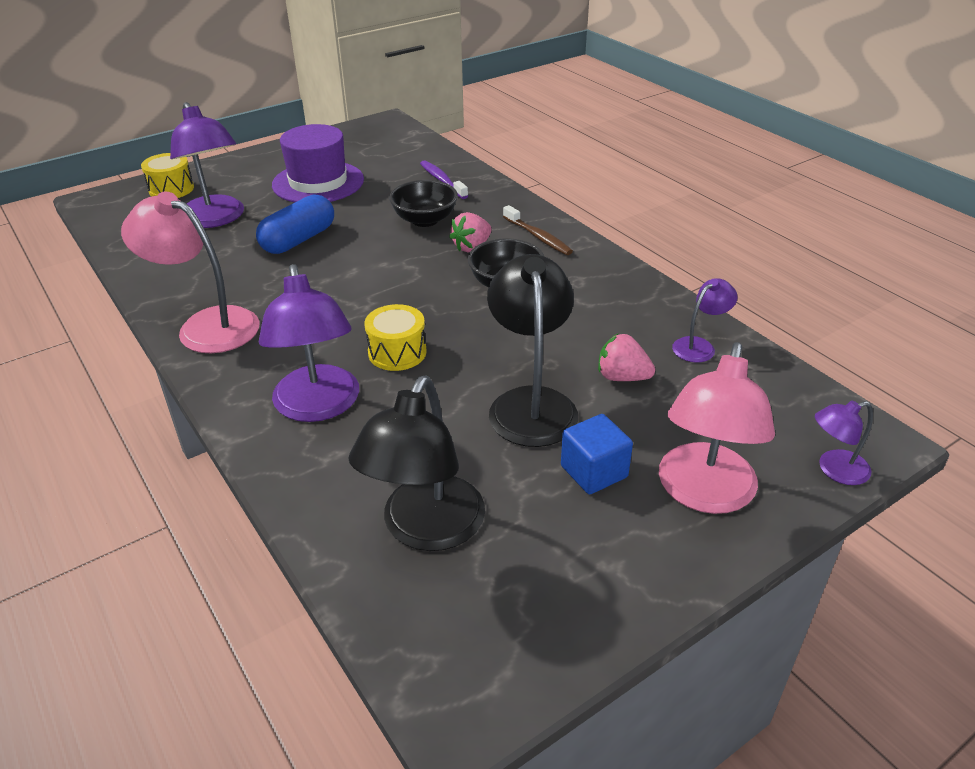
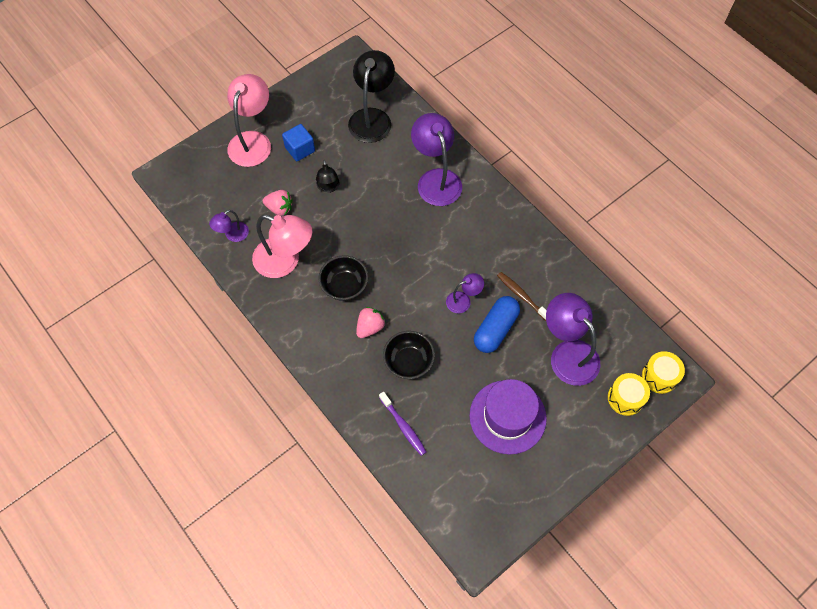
camera: 175 degrees right, 25 degrees up
(206, 325) = (520, 236): pink lamp -> pink lamp (285, 261)
(397, 352) = (403, 220): yellow drum -> yellow drum (659, 376)
(531, 403) = (328, 187): black lamp -> black lamp, size x0.51
(538, 237) = (323, 343): brown toothbrush -> brown toothbrush (521, 296)
(834, 470) = (190, 156): purple lamp -> purple lamp (463, 300)

